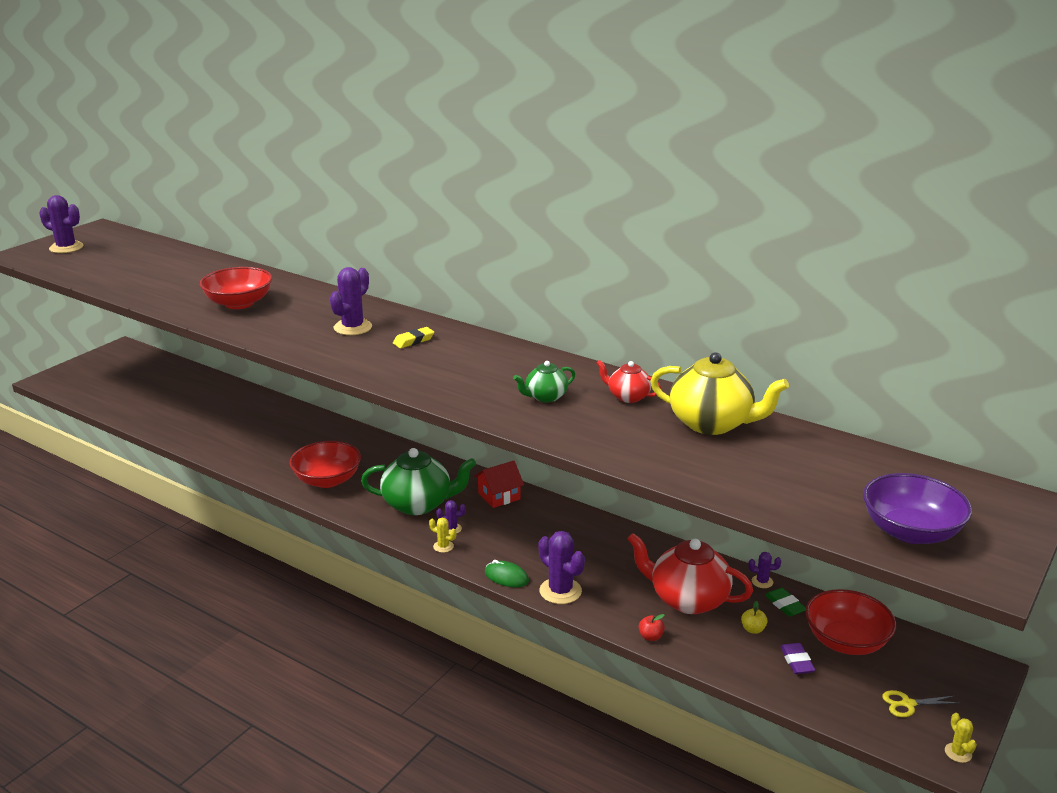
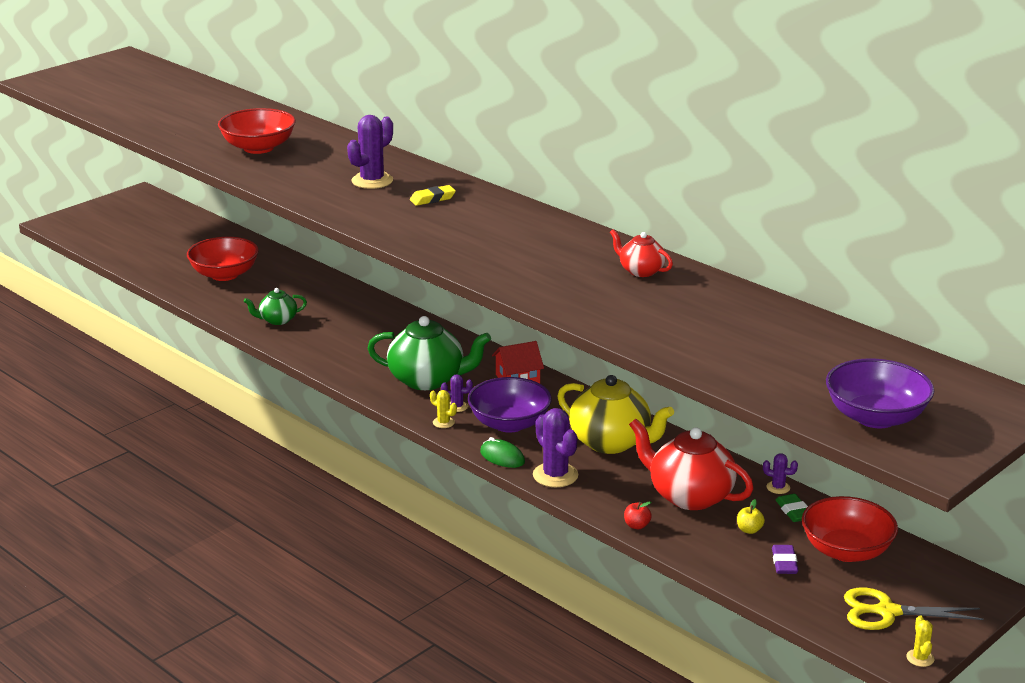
camera: 10 degrees right, 0 degrees up
(66, 248) = (87, 76): purple cactus -> none
(327, 480) = (336, 348): red bowl -> red bowl (224, 274)
(503, 541) = (509, 423): none -> purple bowl
(545, 397) = (553, 264): green teapot -> green teapot (277, 320)
(712, 423) = (719, 303): yellow teapot -> yellow teapot (611, 442)
(908, 704) = (887, 612): yellow scissors -> yellow scissors, size x1.71

